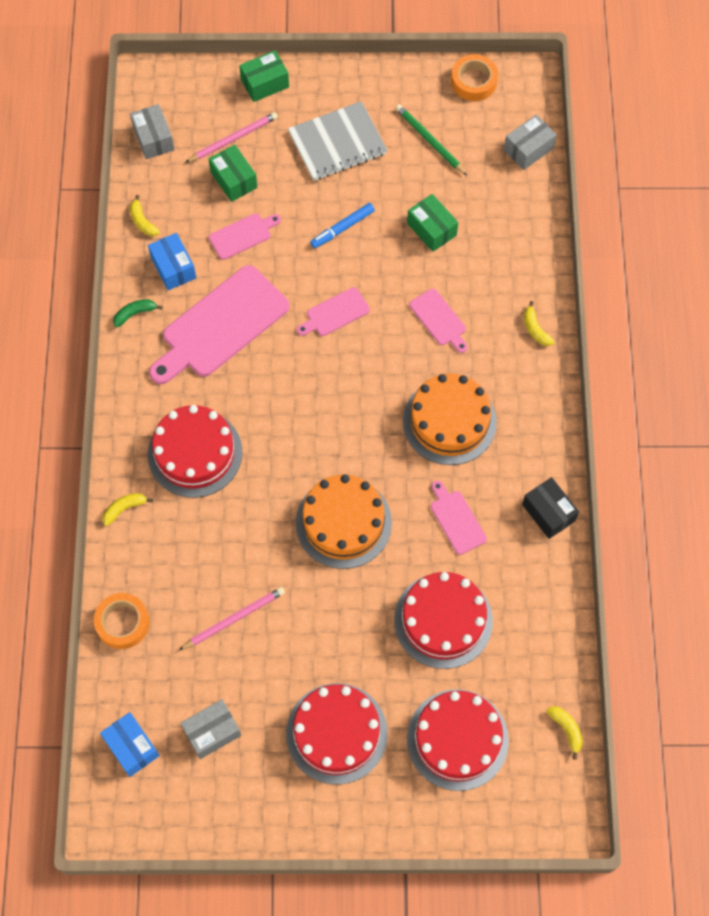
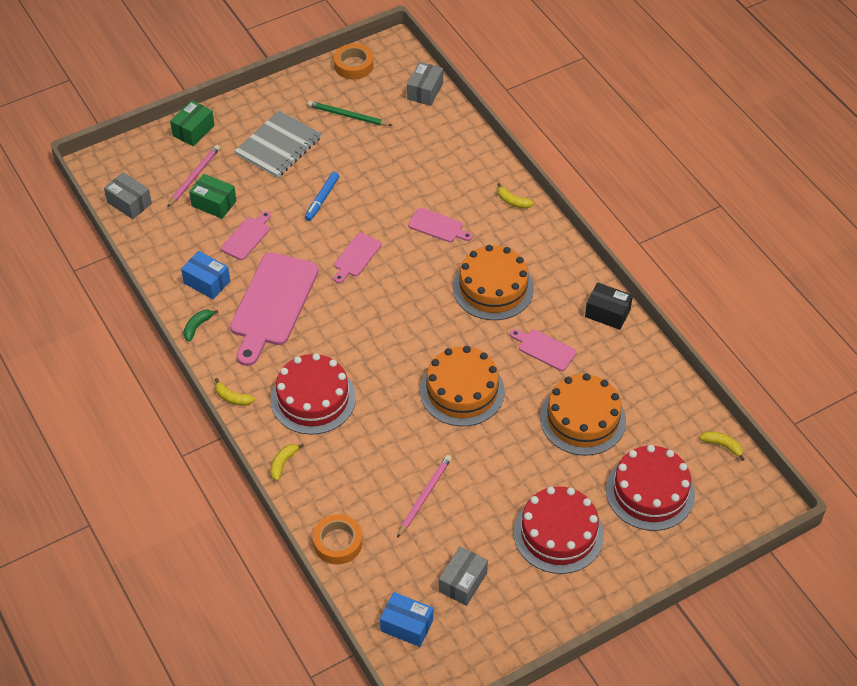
camera: 30 degrees left, 15 degrees down
(142, 221) = (159, 262): yellow banana -> yellow banana (232, 398)
(431, 229) = (390, 171): green box -> none
(443, 620) = (582, 419): red cake -> orange cake

